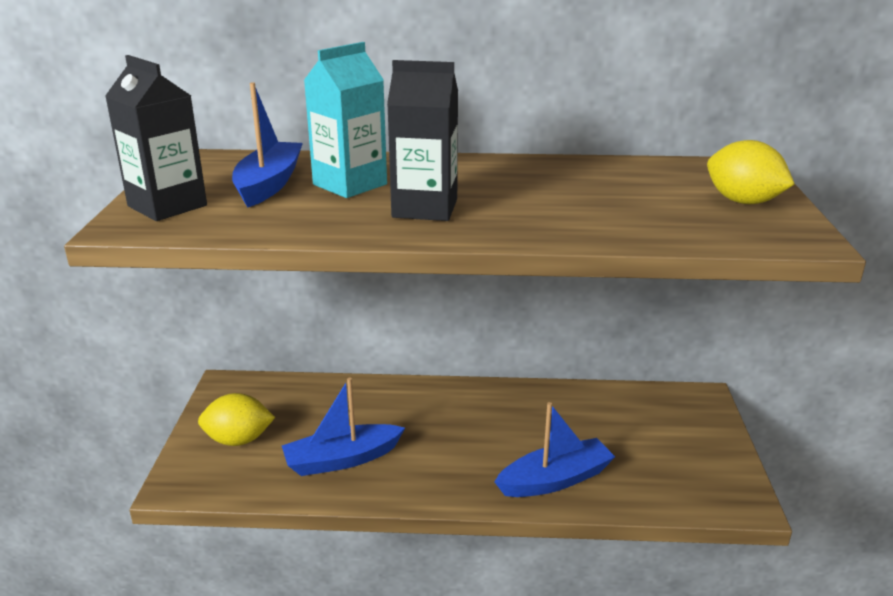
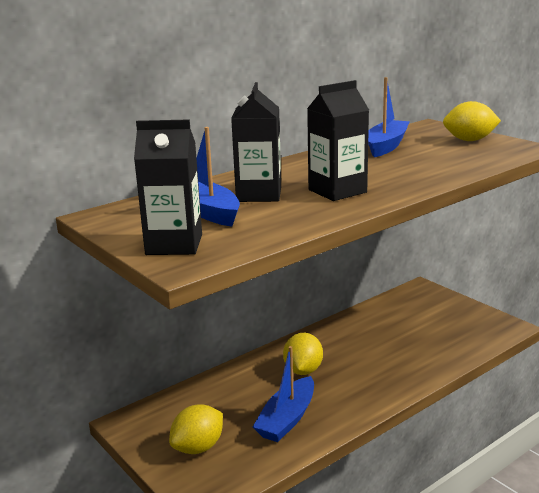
camera: 40 degrees left, 5 degrees down
(350, 184) = (259, 194): turquoise carton -> black carton
(429, 421) = (303, 370): none -> yellow lemon
(555, 480) = (417, 363): blue boat -> blue boat (386, 146)

